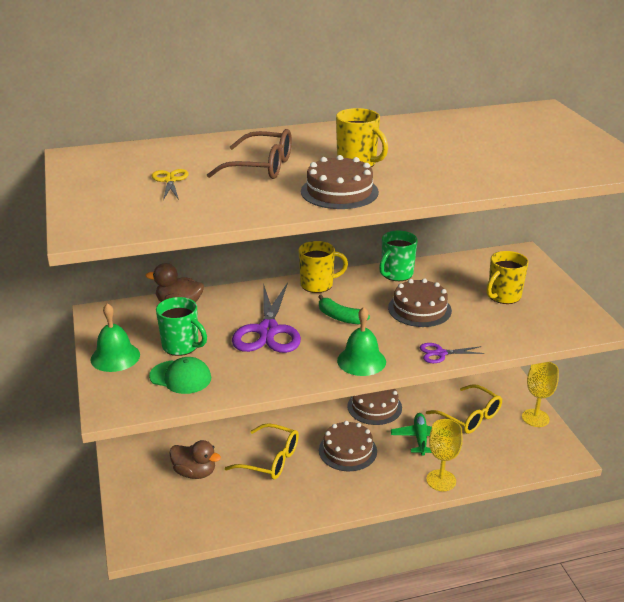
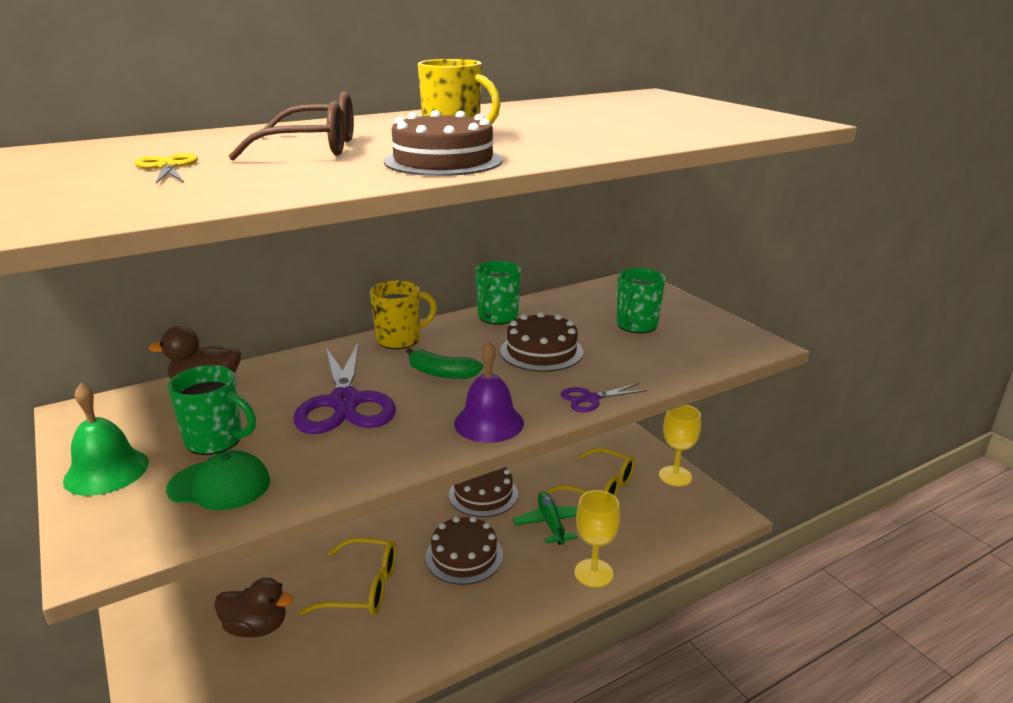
camera: 15 degrees left, 5 degrees down
(361, 361) = (489, 423): green bell -> purple bell
(503, 296) = (636, 326): yellow mug -> green mug

